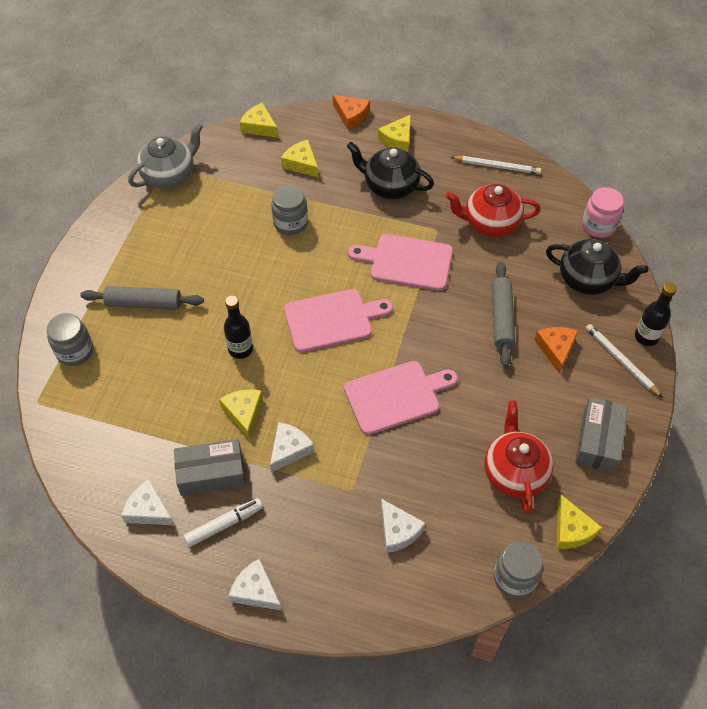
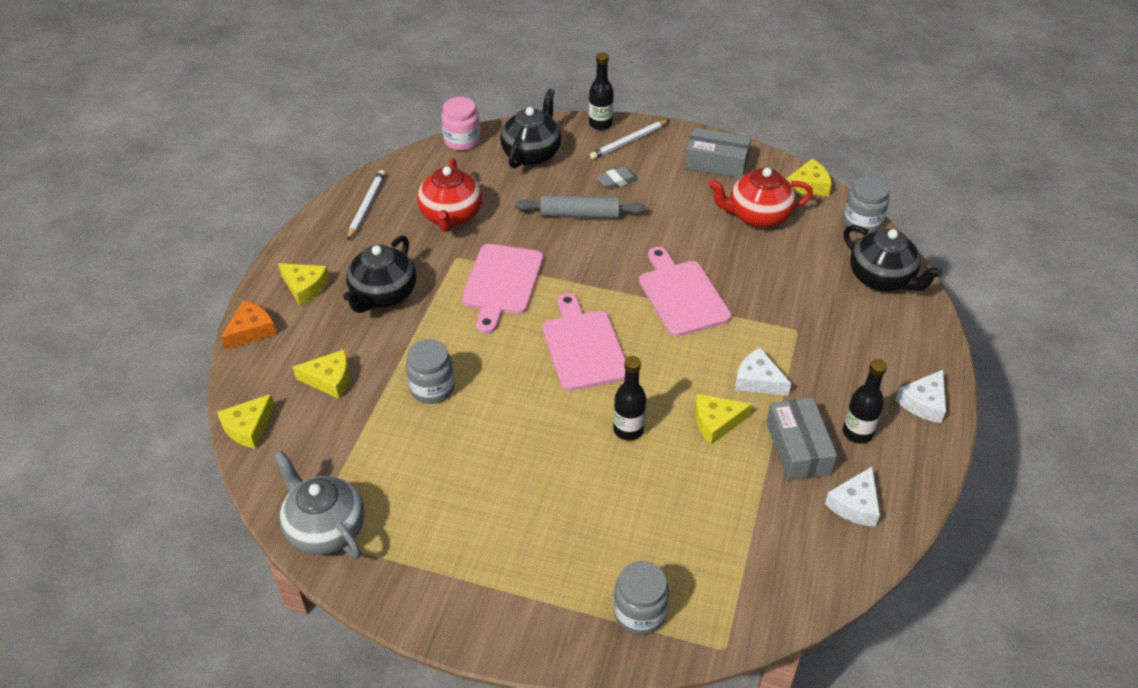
camera: 90 degrees left, 10 degrees down
(144, 303) = (558, 539): grey rolling pin -> none
(224, 524) = (857, 433): white marker -> black bottle
(301, 163) = (329, 379): yellow cheese -> yellow cheese turned 135 degrees counterclockwise
(398, 531) = (834, 296): white cheese -> none
(425, 582) = (882, 279): none -> black teapot
(556, 349) = (617, 181): orange cheese -> grey eraser

